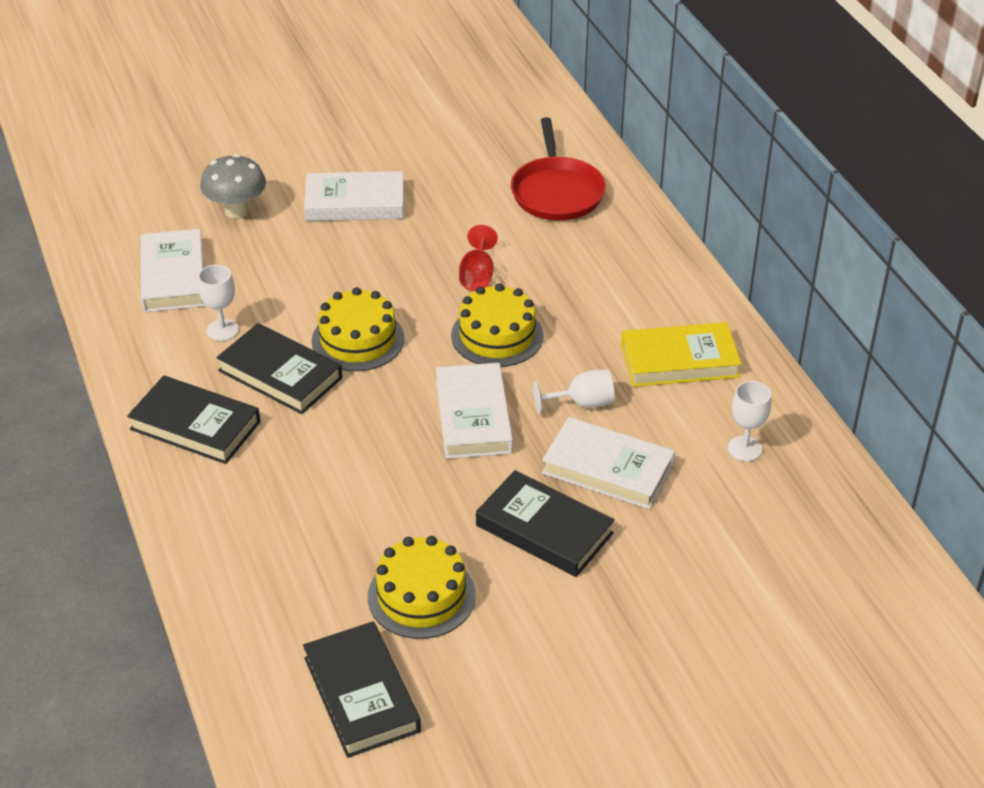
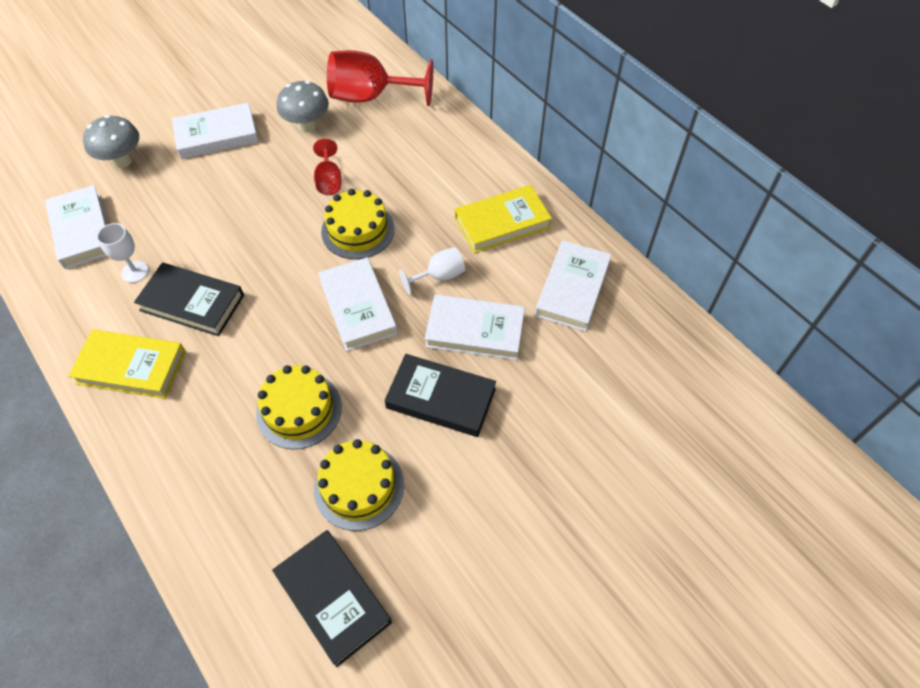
camera: 15 degrees left, 15 degrees up
(195, 425) = (131, 367): black book -> yellow book
(358, 339) = (248, 257): yellow cake -> yellow cake (299, 410)
(468, 211) = (307, 126): none -> grey mushroom
(556, 192) = (371, 97): red pan -> red goblet
(745, 448) = (572, 289): white goblet -> white book

